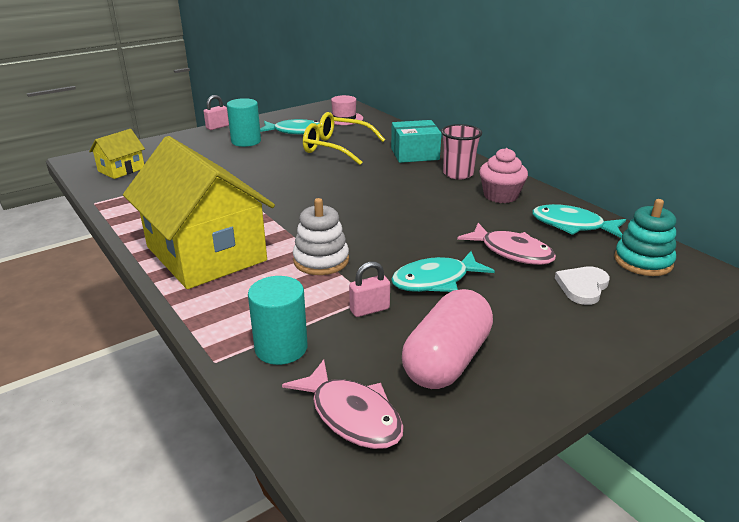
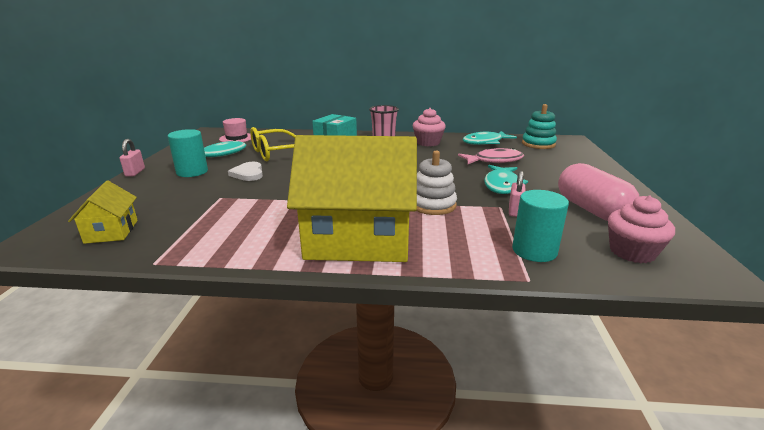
camera: 50 degrees left, 5 degrees down
(352, 415) = (632, 252): pink fish -> pink cupcake
(582, 287) = (548, 161): white heart -> white heart (248, 174)

